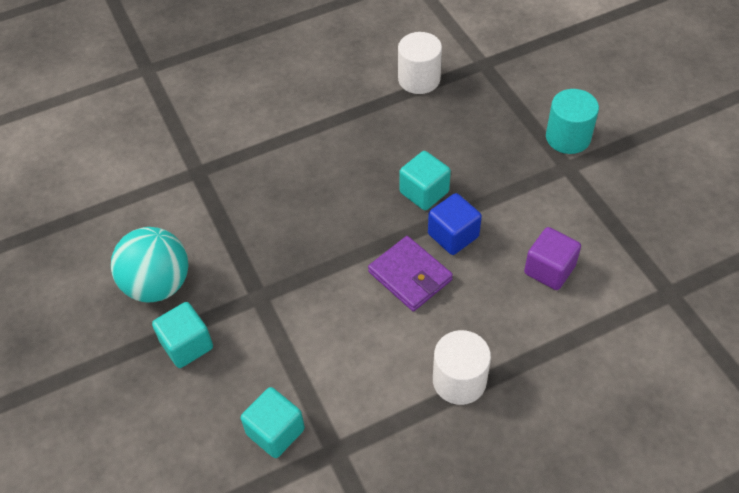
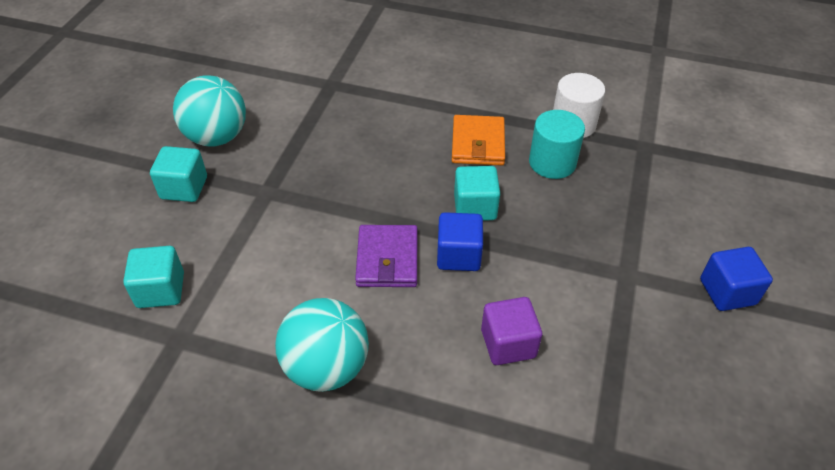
camera: 40 degrees right, 5 degrees down
(371, 142) = (478, 143): none -> orange wallet
(459, 380) = (326, 367): white cylinder -> turquoise ball
(568, 137) = (657, 251): turquoise cylinder -> turquoise cylinder (552, 162)
(632, 135) = (727, 292): none -> blue cube

